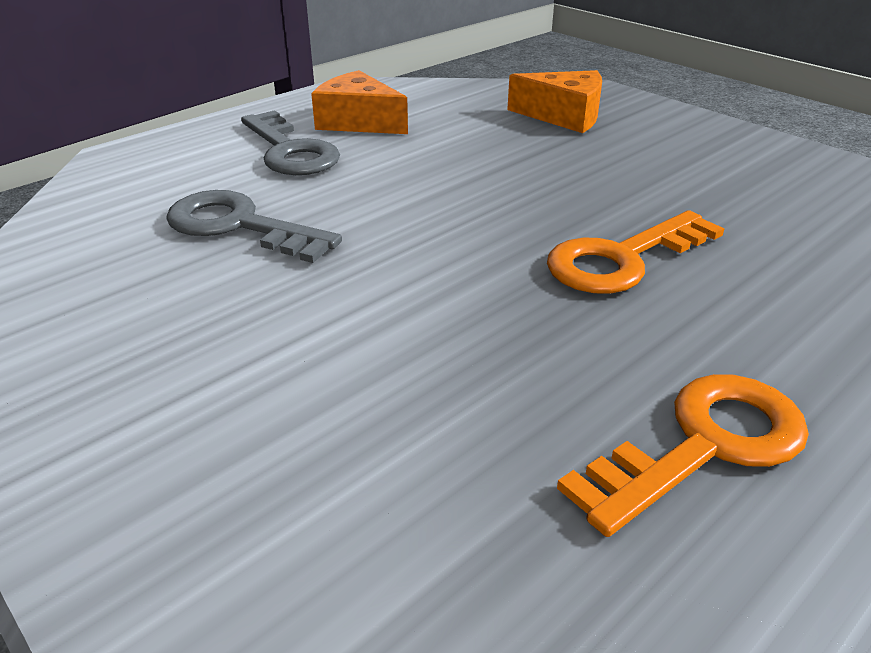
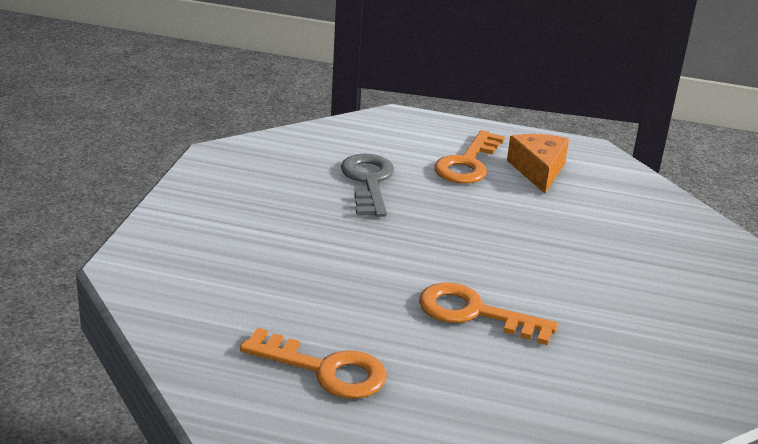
camera: 55 degrees right, 5 degrees down
(290, 151) = (467, 163): grey key -> orange key
(564, 116) = (662, 245): orange cheese -> none

